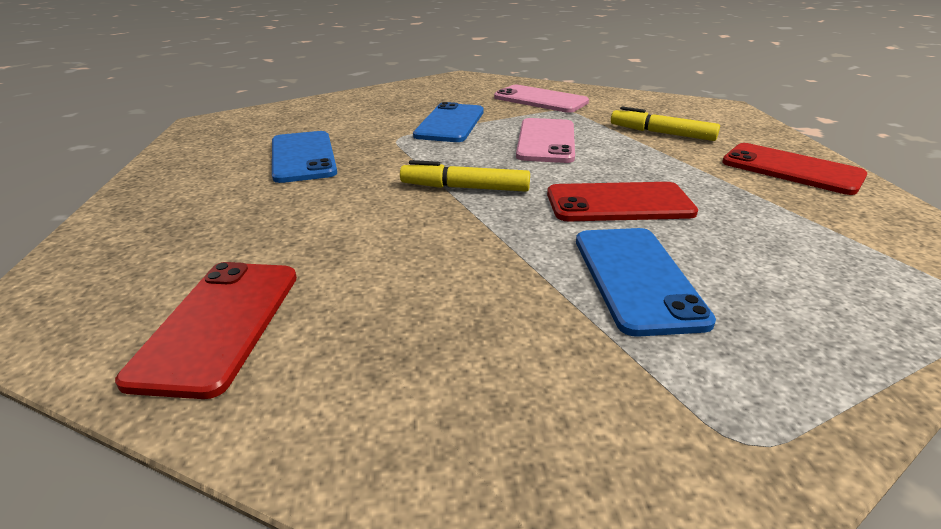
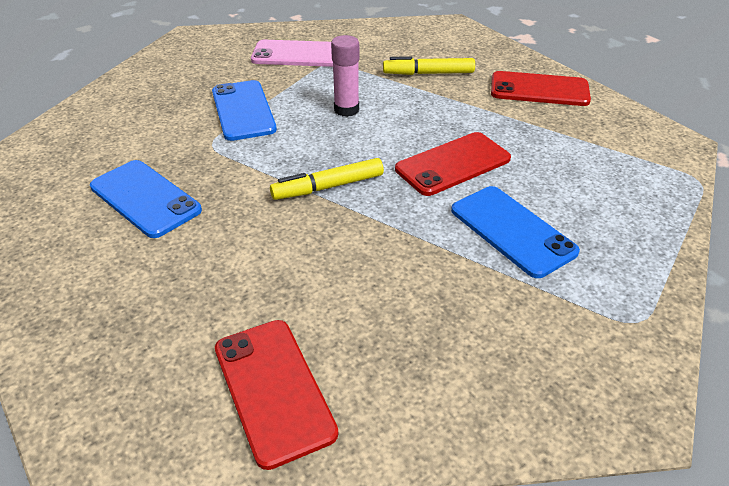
camera: 30 degrees left, 10 degrees up
(546, 141) = (346, 110): pink phone -> pink glue stick

